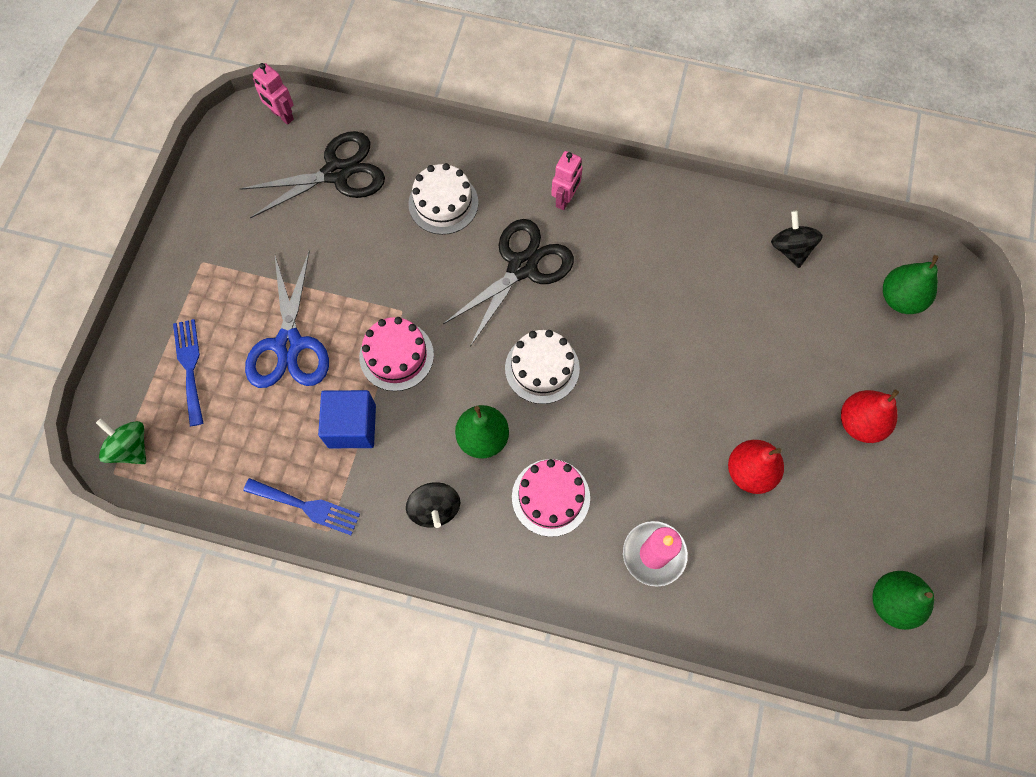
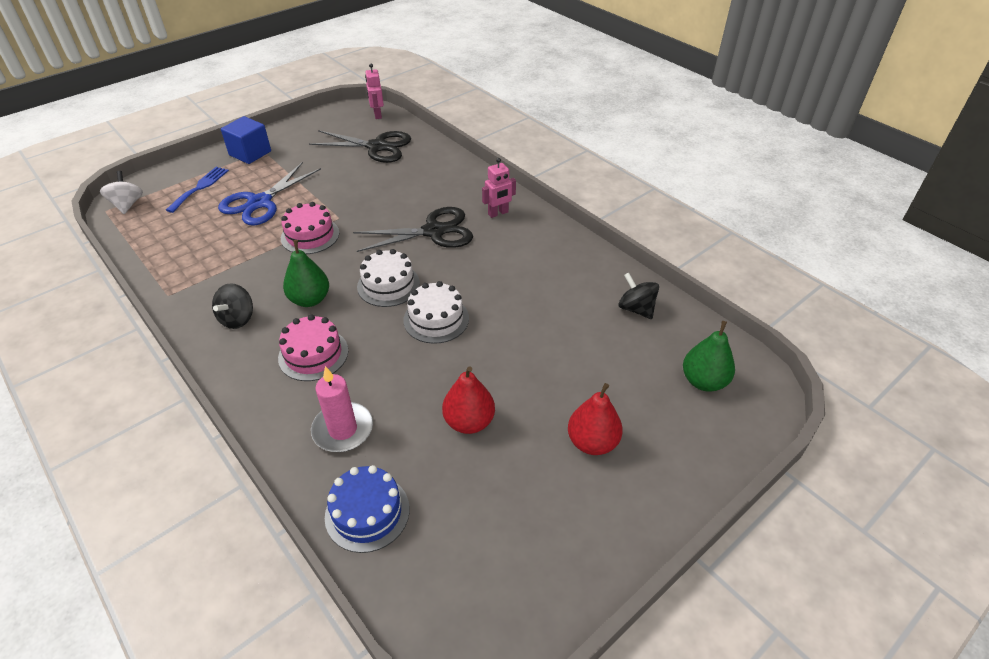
camera: 35 degrees right, 25 degrees down
(131, 447) = (127, 205): green spinning top -> white spinning top
(307, 507) = (172, 277): blue fork -> none
(352, 426) = (244, 254): blue cube -> blue cube (250, 153)
(443, 203) = (421, 183): white cake -> white cake (436, 319)
(745, 612) = (367, 512): none -> blue cake
(790, 249) = (636, 309): black spinning top -> black spinning top turned 60 degrees counterclockwise
(892, 602) = (498, 591): green pear -> none

